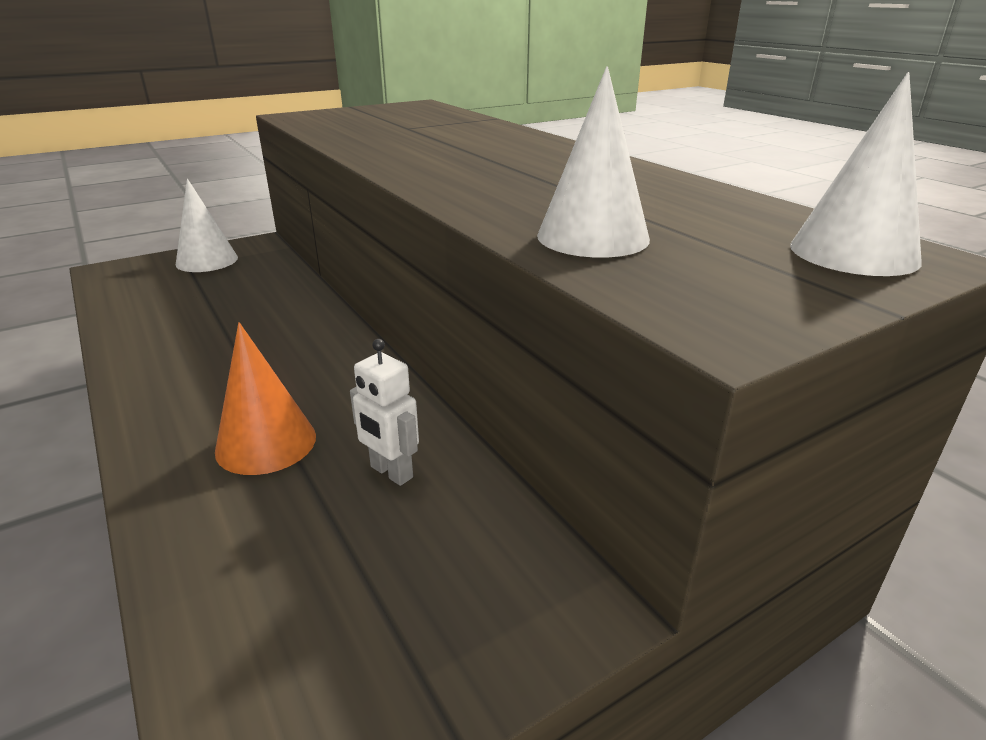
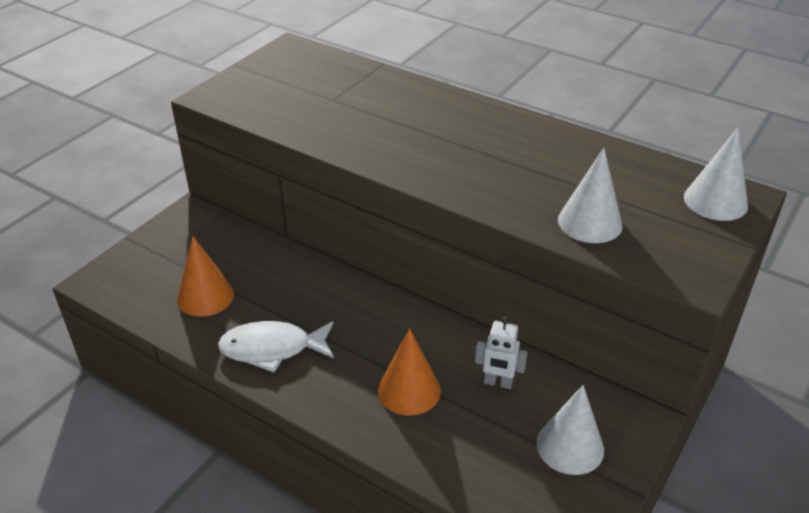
camera: 25 degrees left, 10 degrees up
(175, 358) = (272, 349): none -> white fish
(178, 301) = (205, 296): none -> orange cone
(207, 261) = (173, 245): white cone -> white cone (570, 446)

